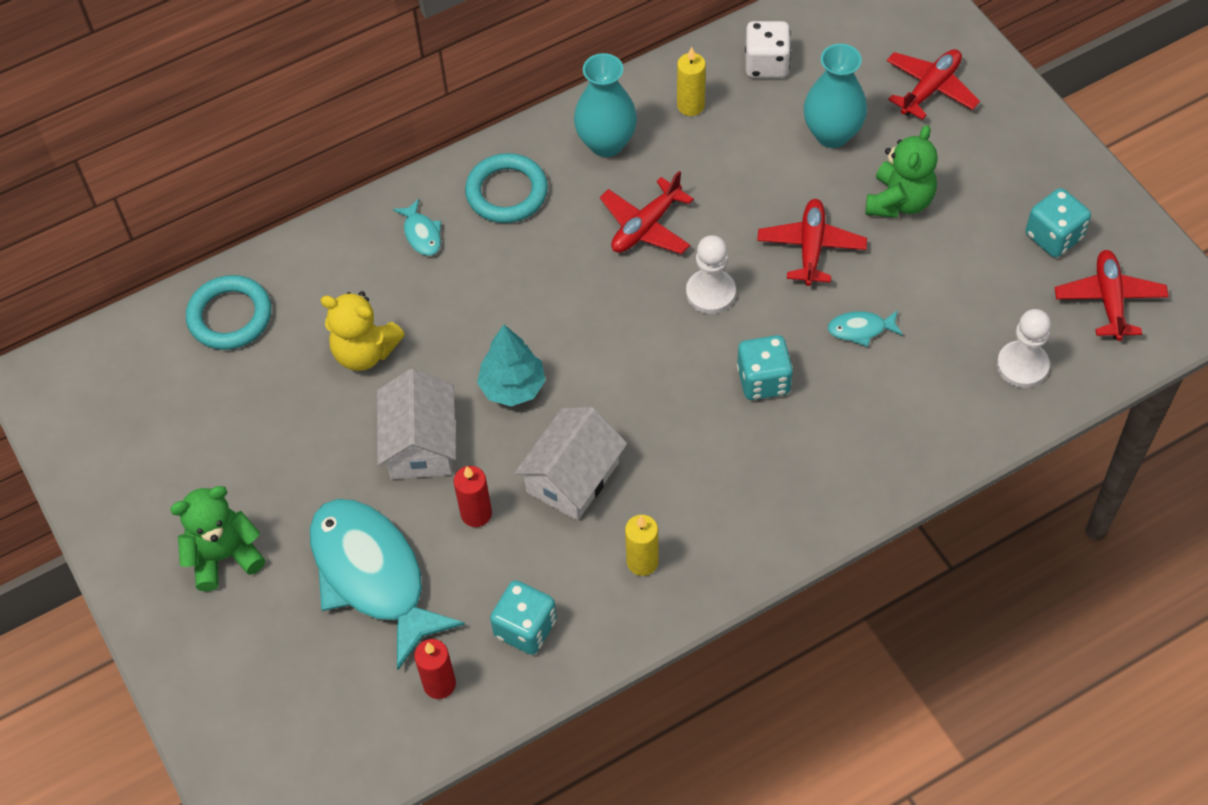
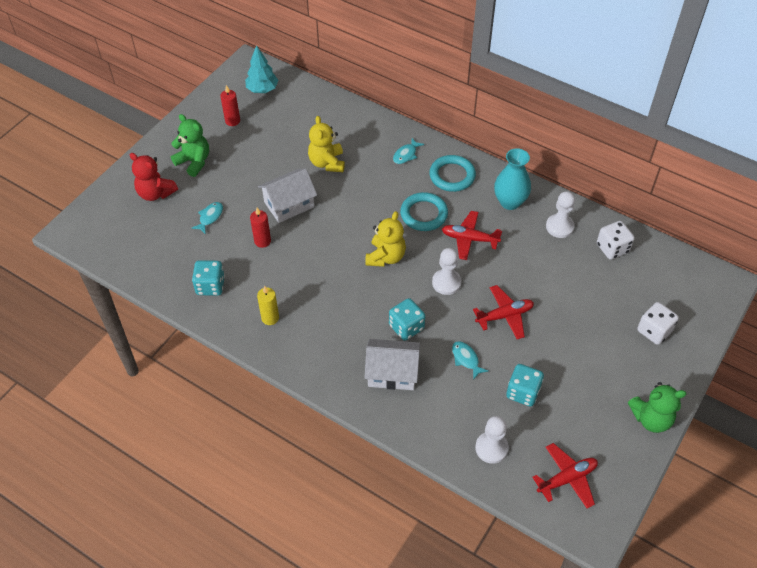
camera: 60 degrees right, 5 degrees down
(230, 316) = (317, 109): turquoise ring -> turquoise ring (424, 214)
(259, 645) = (155, 193): none -> red teddy bear
(372, 575) = (210, 217): turquoise fish -> turquoise fish, size x0.40
(439, 684) = (166, 265): red candle -> red candle (232, 121)
(512, 387) = (340, 225): turquoise tree -> turquoise tree (262, 89)
(572, 477) = (303, 270): white house -> white house (392, 372)
(614, 351) = (385, 257): none -> yellow teddy bear
(690, 106) = (559, 227): yellow candle -> white pawn
(832, 134) = (587, 296): turquoise vase -> none
(899, 201) = (564, 345): green teddy bear -> green teddy bear (651, 419)
(930, 89) = (654, 331): red plane -> white dice
(1053, 236) = (593, 432): turquoise dice -> turquoise dice (523, 392)

